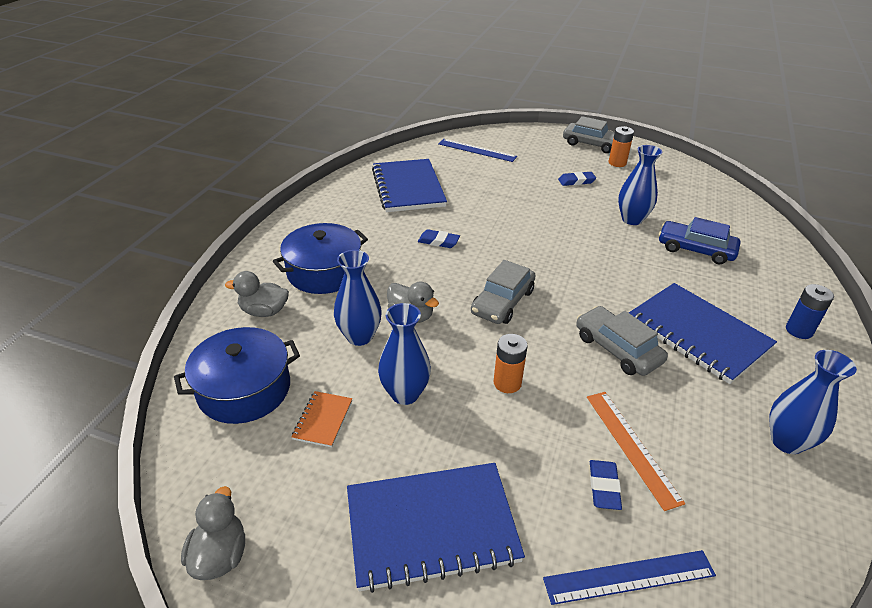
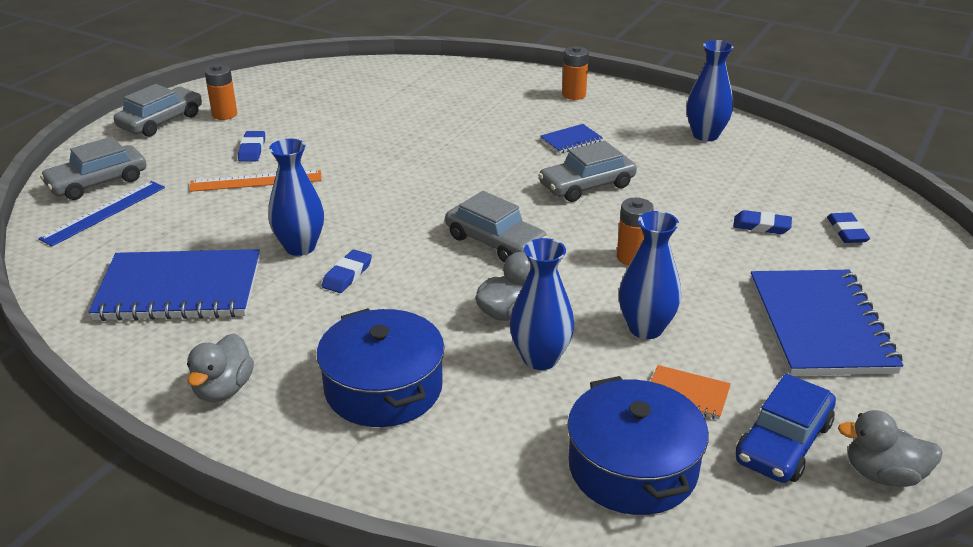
camera: 80 degrees left, 5 degrees down
(264, 311) = (466, 453): grey duck -> grey duck (223, 389)
(508, 141) = (97, 182): none -> grey car
(629, 577) = (847, 231): blue ruler -> blue eraser
(631, 446) = (715, 204): orange ruler -> orange ruler (256, 181)
(632, 219) = (361, 132): blue vase -> blue vase (300, 247)
(695, 249) = (435, 110): blue car -> blue car (783, 442)
(697, 334) = (571, 140): blue notebook -> blue notebook, size x0.44
(799, 330) = (574, 95): blue battery -> orange battery

